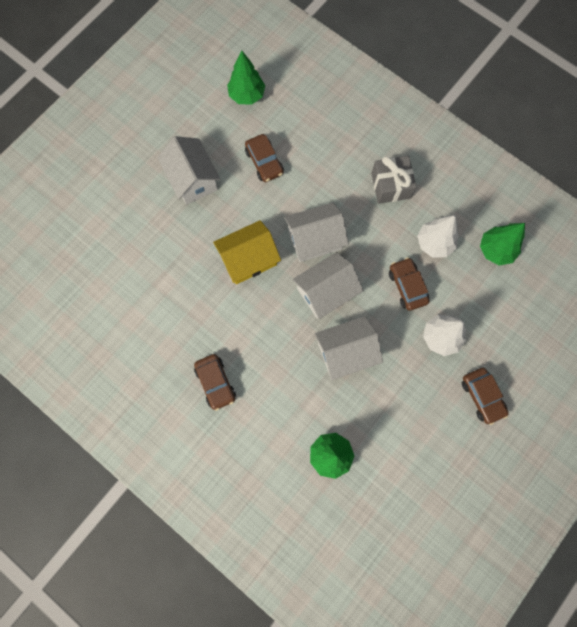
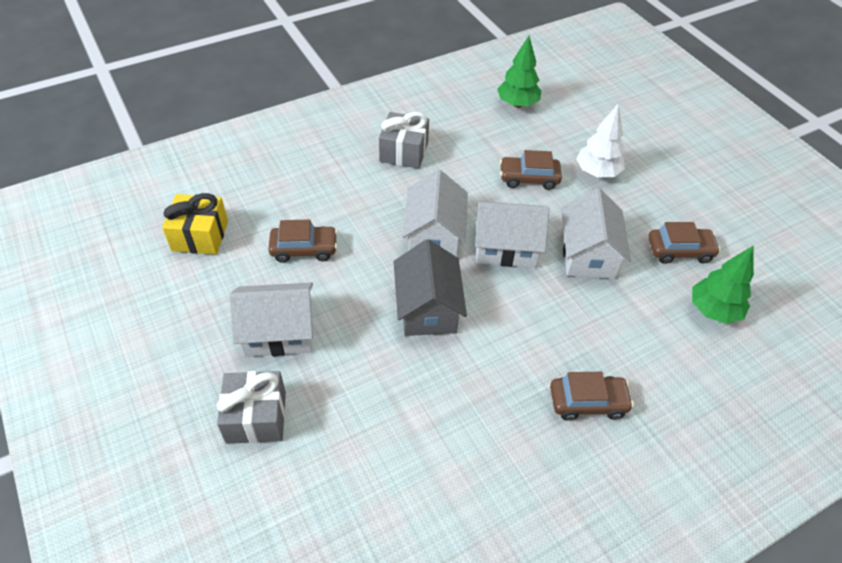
camera: 70 degrees left, 25 degrees down
(131, 196) = (256, 417): none -> grey gift
(247, 95) = (200, 236): green tree -> yellow gift
(248, 259) = (427, 308): yellow house -> grey house
(326, 291) = (506, 247): white house -> white house turned 75 degrees counterclockwise
(434, 243) = (489, 142): white tree -> none
(482, 396) = (671, 165): brown car -> brown car (679, 251)

